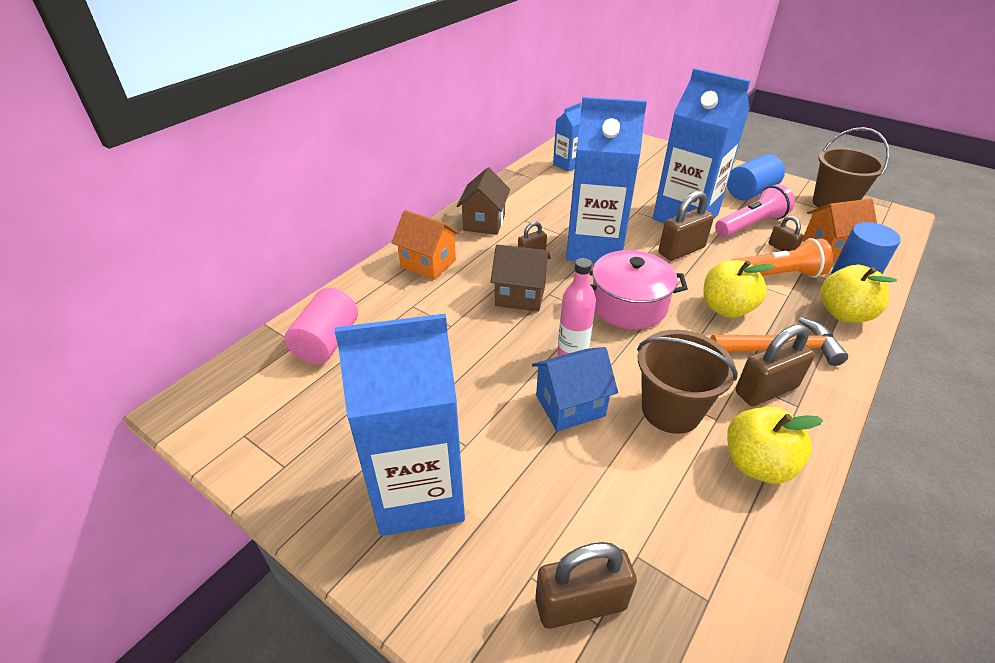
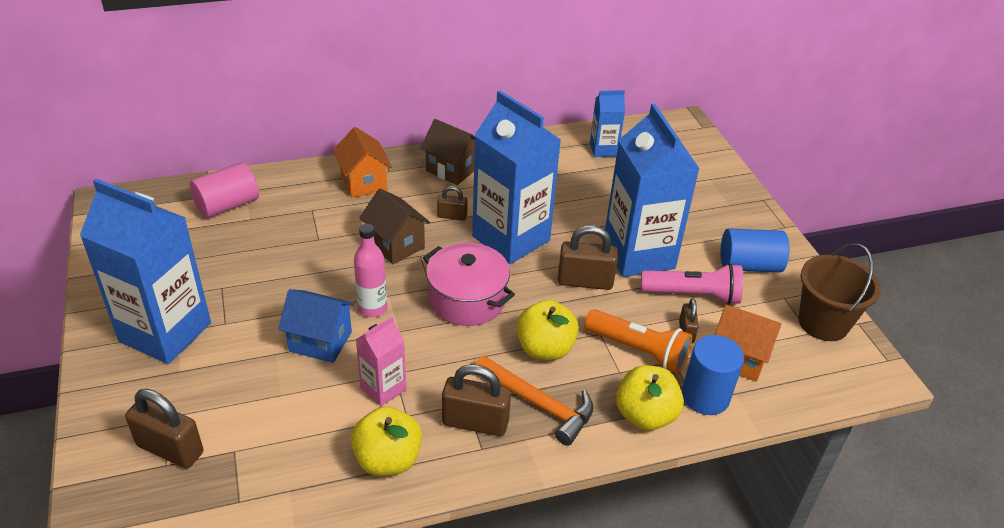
camera: 35 degrees right, 0 degrees up
(484, 222) = (452, 169): brown house -> brown house turned 75 degrees clockwise
(671, 410) = (383, 388): brown bucket -> pink carton

